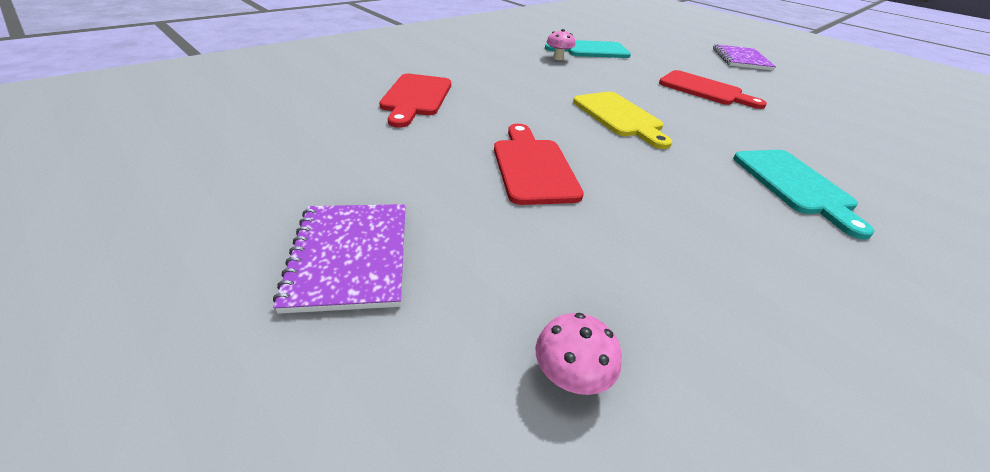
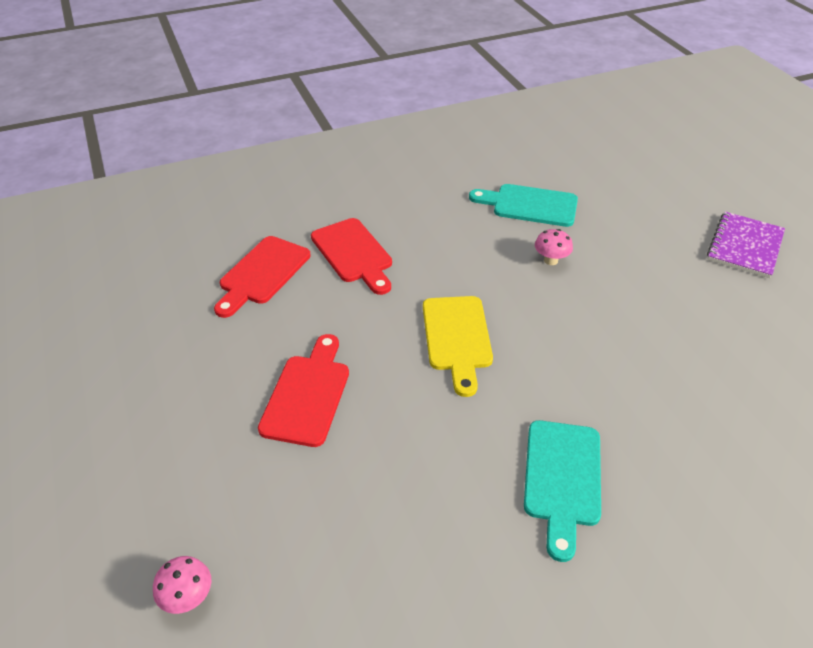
camera: 25 degrees right, 5 degrees up
(350, 256) = (109, 458): purple notebook -> none
(558, 58) = (470, 219): pink mushroom -> pink mushroom (551, 260)
(704, 90) = (615, 305): red cutting board -> red cutting board (354, 254)

